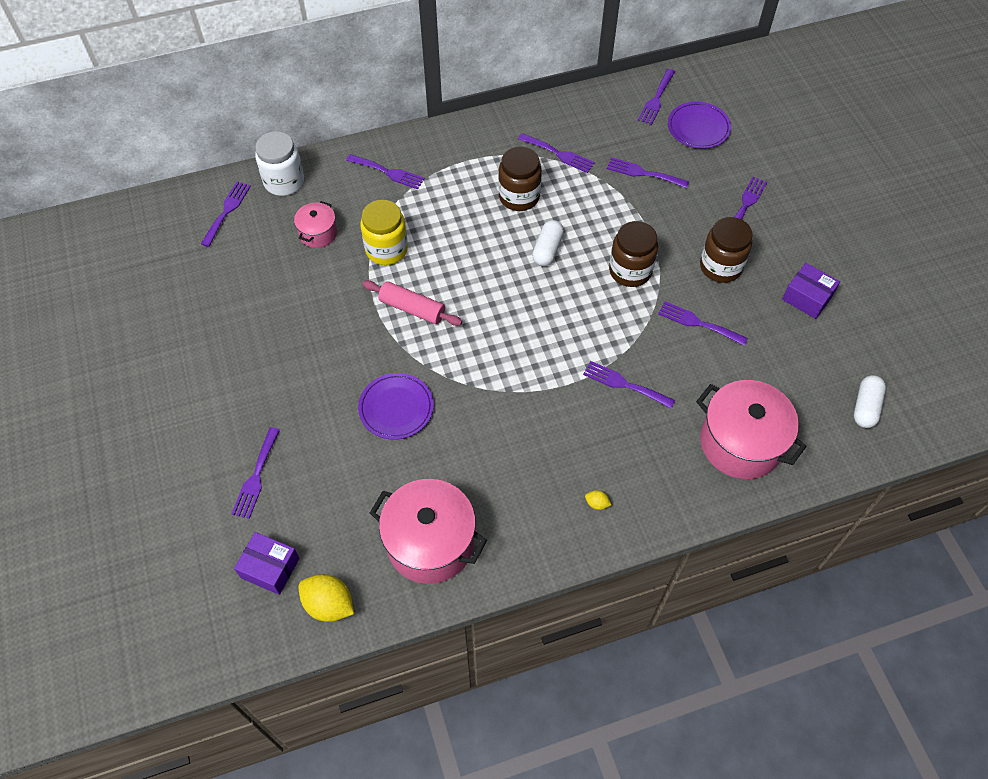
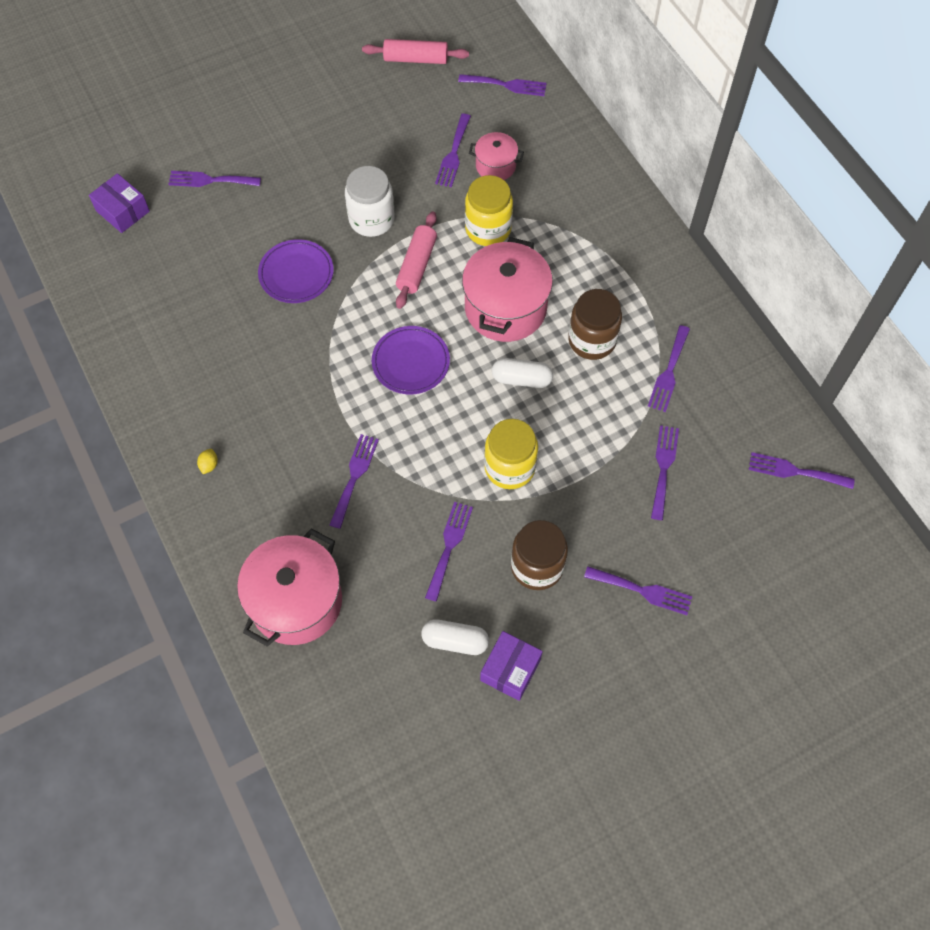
camera: 80 degrees right, 5 degrees up
(166, 277) = (415, 59): none -> pink rolling pin
(270, 568) = (123, 211): purple box -> purple box turned 60 degrees counterclockwise
(284, 182) = (557, 122): white jar -> white jar (371, 219)
(329, 604) = (91, 261): yellow lemon -> none
(388, 172) = (594, 210): purple fork -> purple fork (453, 154)
(430, 543) = (155, 328): pink pot -> pink pot (505, 308)
(630, 271) = (509, 467): brown jar -> yellow jar
(698, 128) = (759, 526): purple plate -> purple plate (411, 362)
(865, 407) = (362, 740): white capsule -> white capsule (455, 641)

